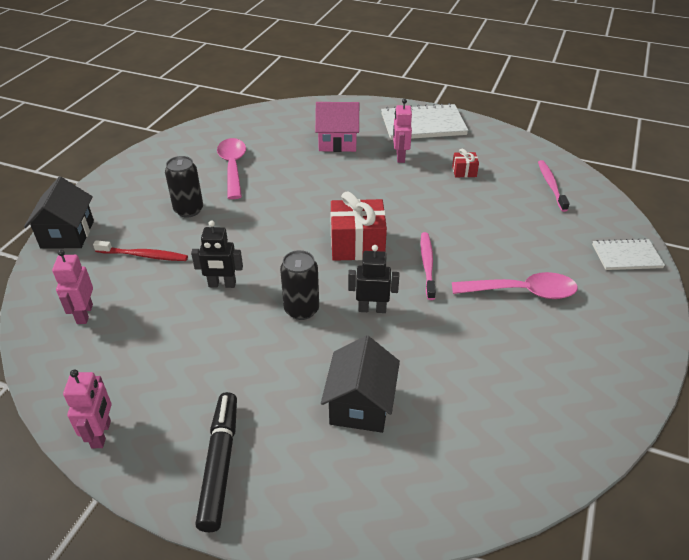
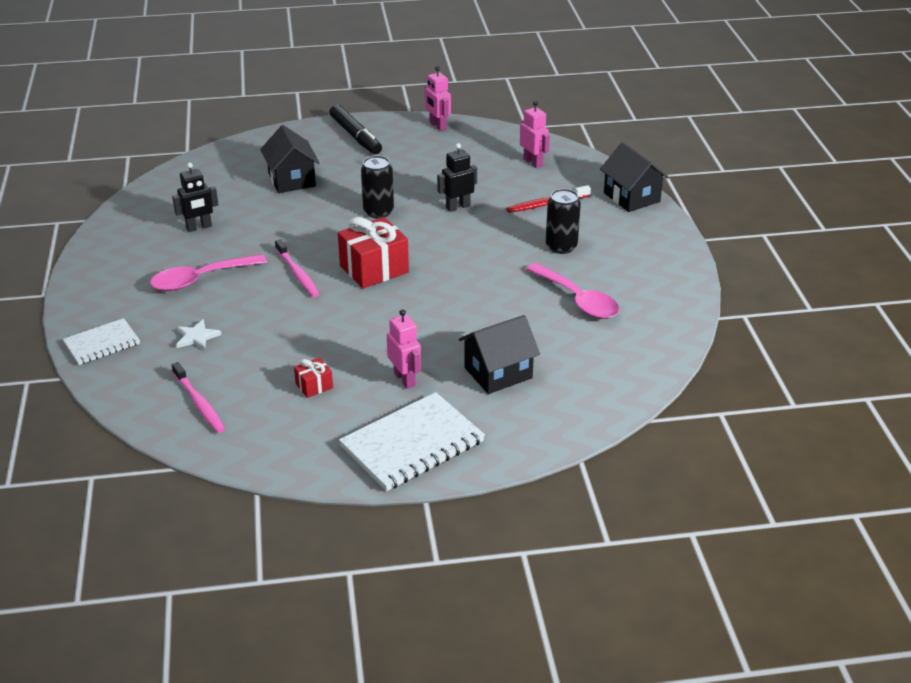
camera: 150 degrees right, 5 degrees down
(337, 142) = (498, 373): pink house -> black house
(372, 309) = (323, 229): black robot -> black robot (199, 227)
(541, 235) = (197, 337): none -> white star

